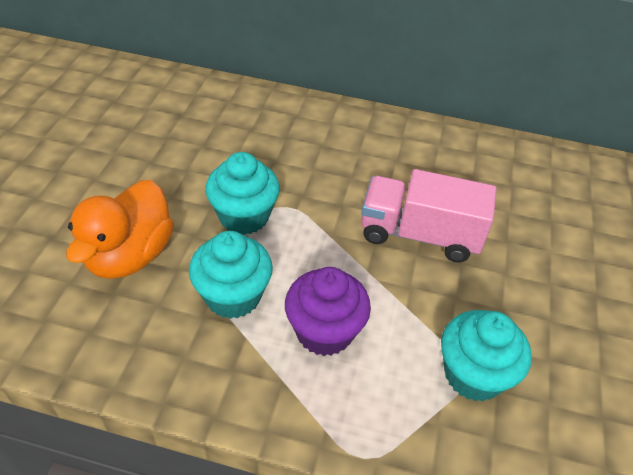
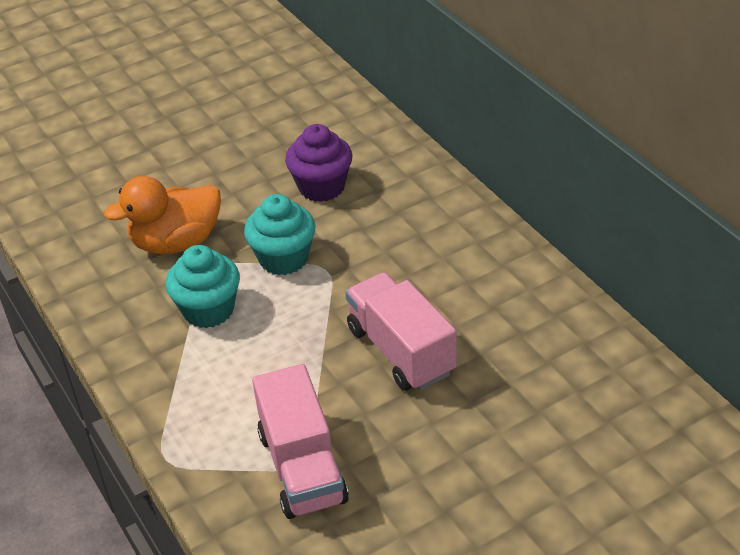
camera: 50 degrees right, 5 degrees down
(324, 331) = (238, 371): purple cupcake -> purple cupcake (321, 187)
(473, 374) = (302, 467): turquoise cupcake -> pink truck

